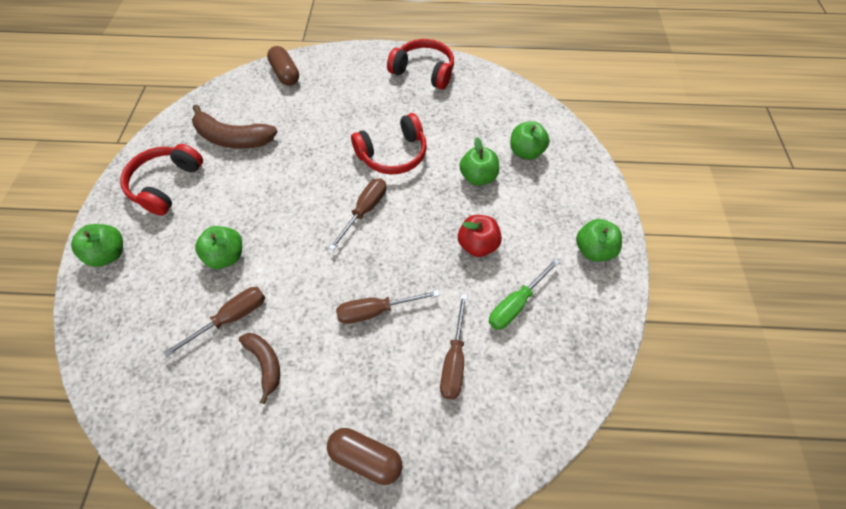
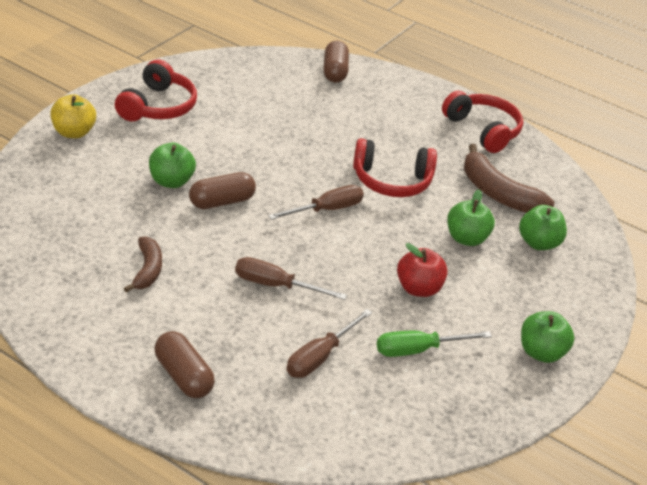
camera: 25 degrees right, 20 degrees down
(109, 254) = (73, 132): green apple -> yellow apple
(166, 185) = (157, 106): red headphones -> red headphones turned 150 degrees clockwise
(231, 318) = (142, 225): brown screwdriver -> none
(233, 138) = (244, 99): brown banana -> brown banana (498, 193)
(280, 252) = (221, 201): none -> brown capsule

